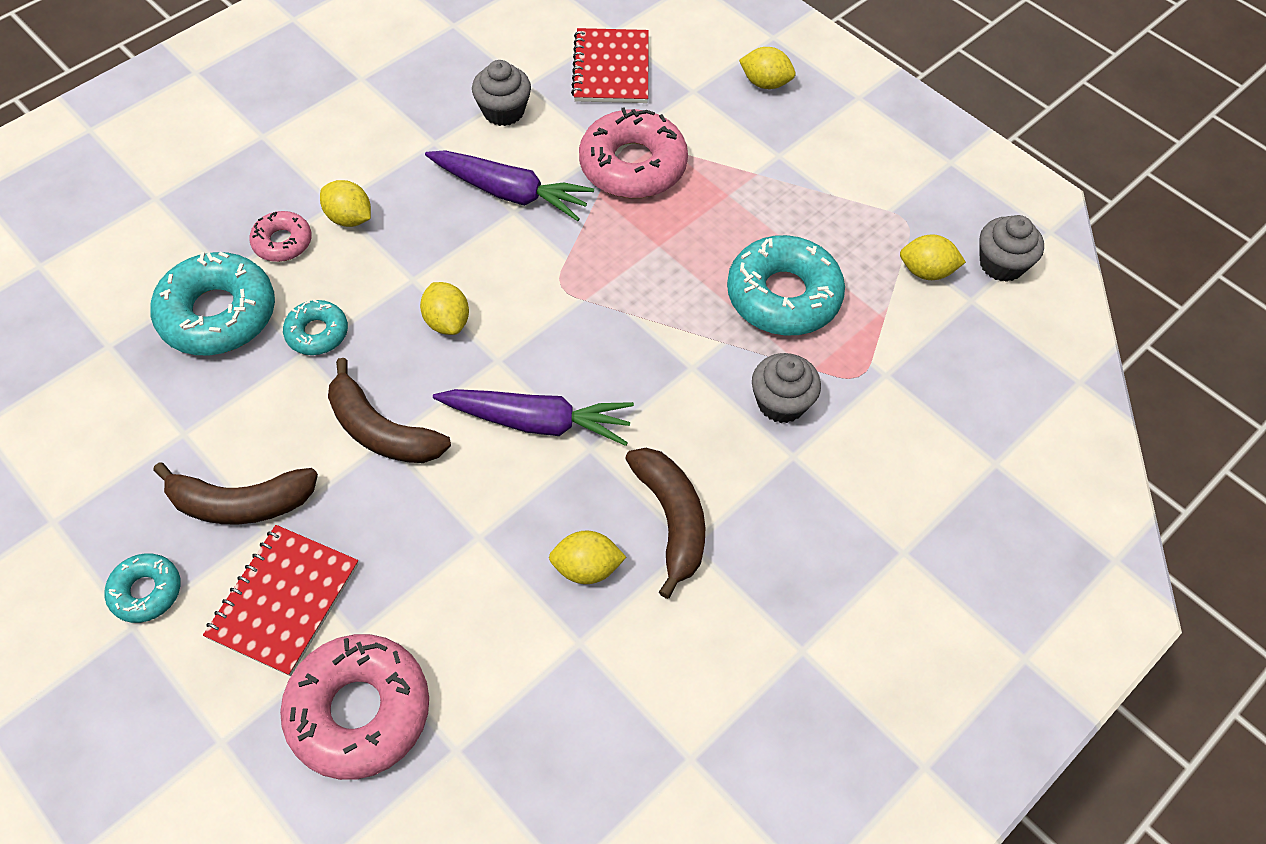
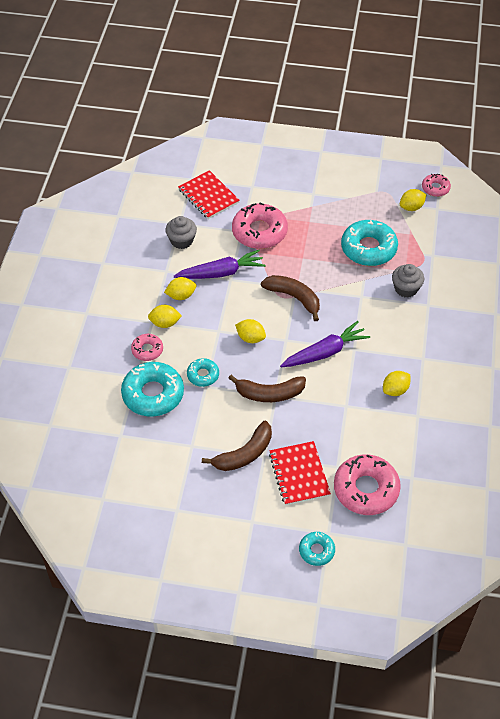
camera: 35 degrees left, 5 degrees down
(146, 591) = (243, 507): turquoise donut -> turquoise donut (316, 551)
(671, 520) = (408, 354): brown banana -> brown banana (294, 298)
(765, 83) = (278, 166): yellow lemon -> yellow lemon (181, 296)
(1001, 264) = (435, 188): grey cupcake -> pink donut

